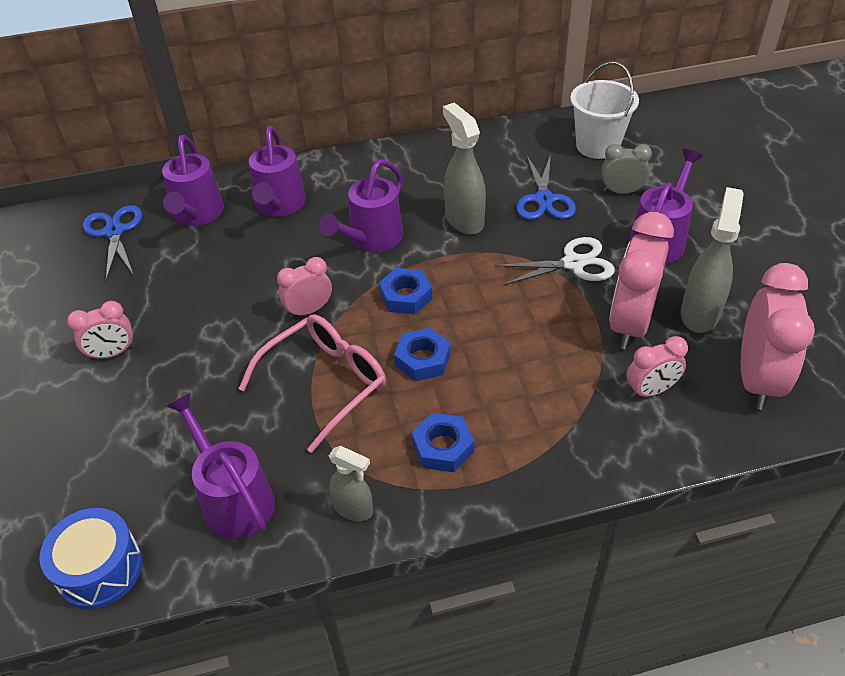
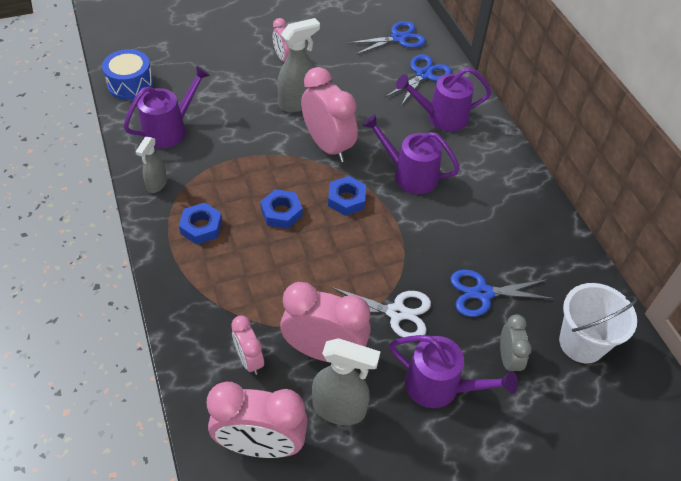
camera: 80 degrees right, 5 degrees up
(197, 214) = (423, 75): purple watering can -> blue scissors
(309, 310) = (328, 146): pink clock -> pink clock, size x1.82
(324, 384) = (259, 161): pink glasses -> none
(464, 220) = (443, 233): grey spray bottle -> grey spray bottle (298, 103)
(573, 263) = (396, 312): white scissors -> white scissors turned 60 degrees counterclockwise

